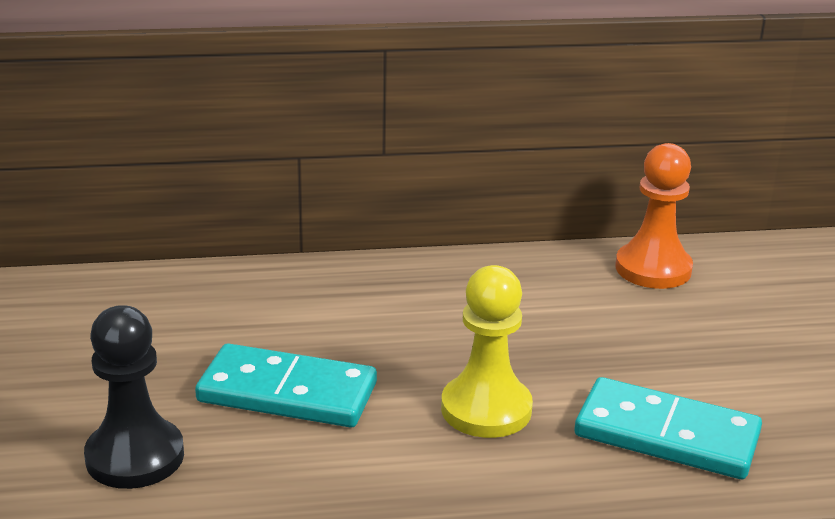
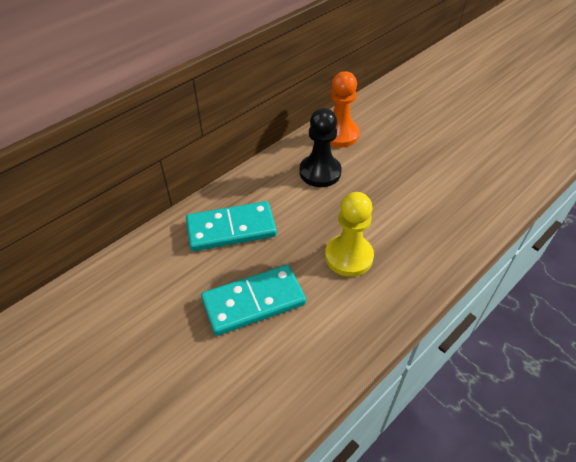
camera: 35 degrees left, 20 degrees up
(135, 457) = (219, 392): black pawn -> black pawn (320, 172)
(666, 435) = (428, 227): turquoise domino -> turquoise domino (231, 229)

